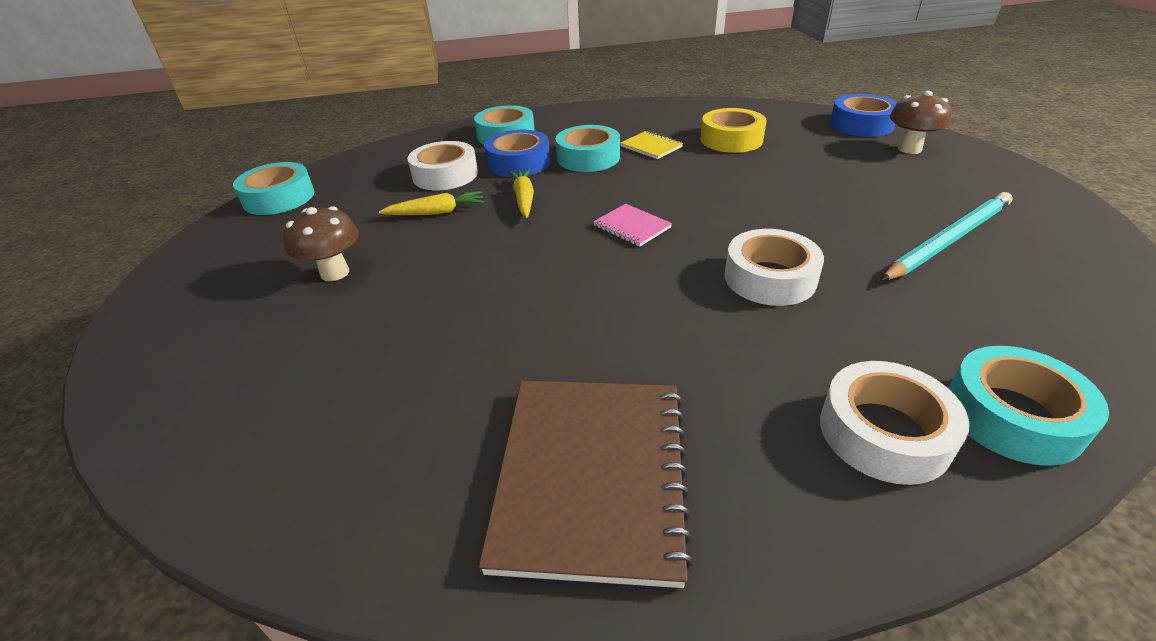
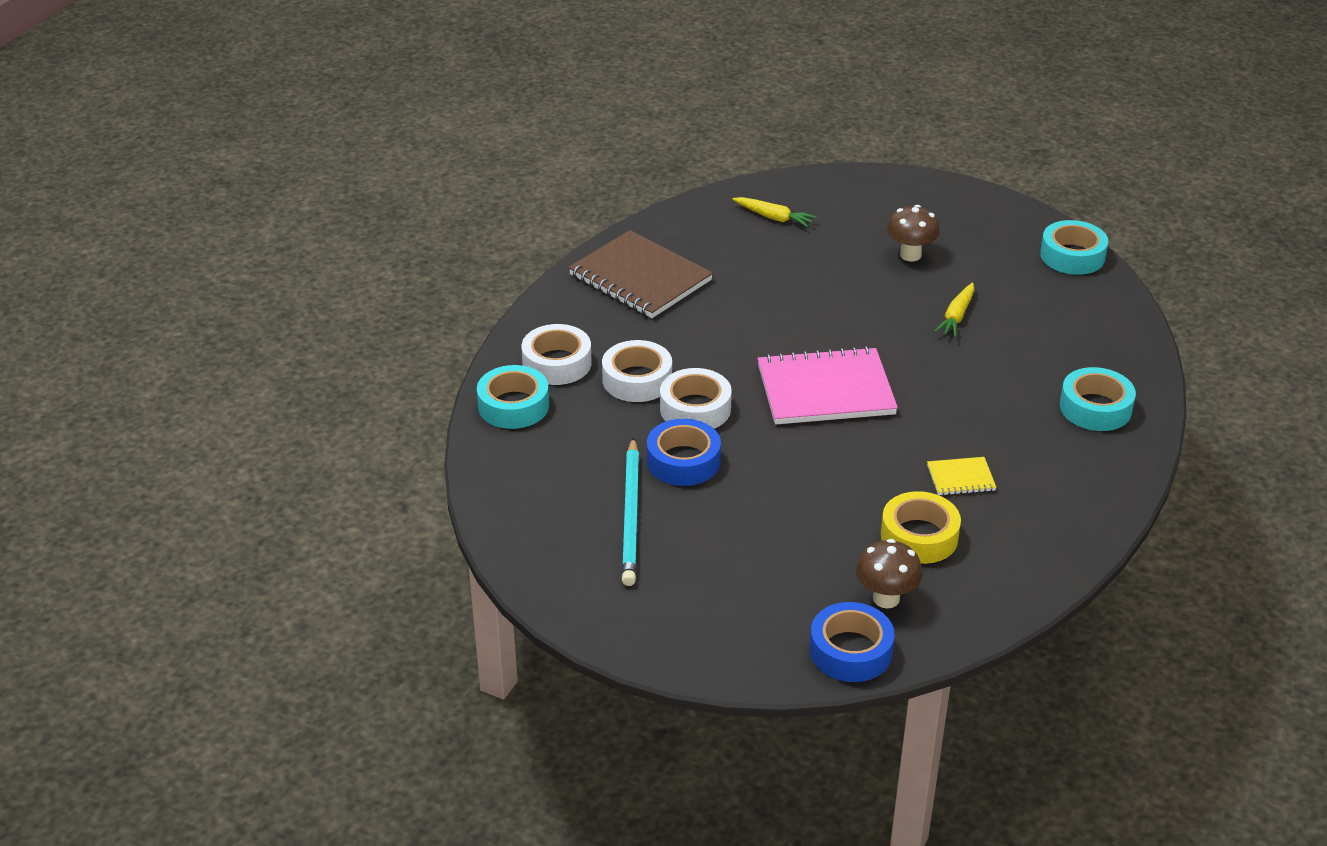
camera: 125 degrees right, 0 degrees up
(445, 175) = (1029, 342): white tape -> white tape (637, 380)
(518, 163) = (1012, 388): blue tape -> blue tape (683, 461)
(524, 199) = (932, 363): yellow carrot -> yellow carrot (774, 218)
(588, 158) = (978, 430): turquoise tape -> none
(632, 227) = (825, 390): pink notebook -> pink notebook, size x2.19
(909, 149) = (764, 630): brown mushroom -> brown mushroom (886, 598)

